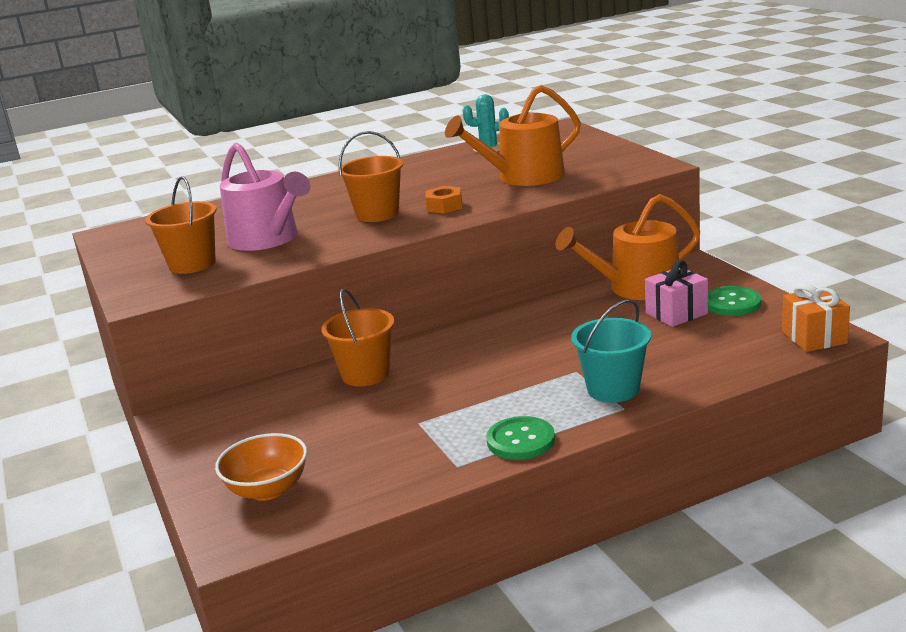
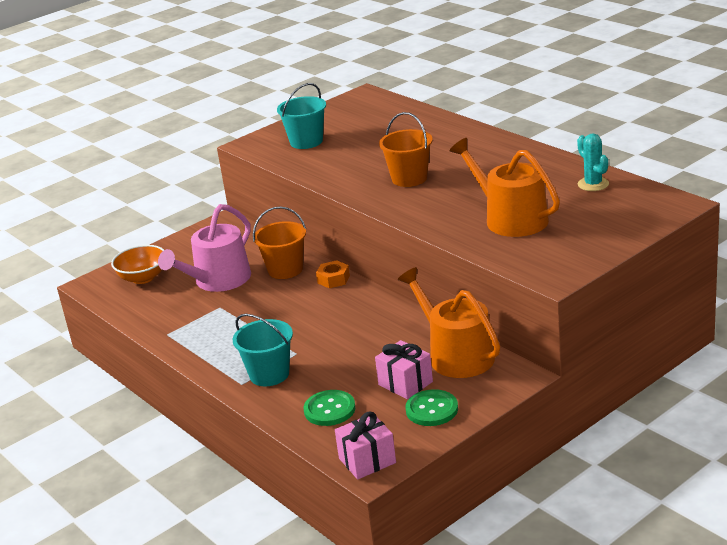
camera: 75 degrees right, 5 degrees up
(192, 264) = (306, 141): orange bucket -> turquoise bucket
(268, 239) = (353, 153): pink watering can -> pink watering can (217, 281)
(444, 206) = (429, 201): orange nut -> orange nut (333, 279)
(520, 440) = (197, 350): green button -> green button (329, 409)
(814, 337) = (367, 461): orange gift -> pink gift

